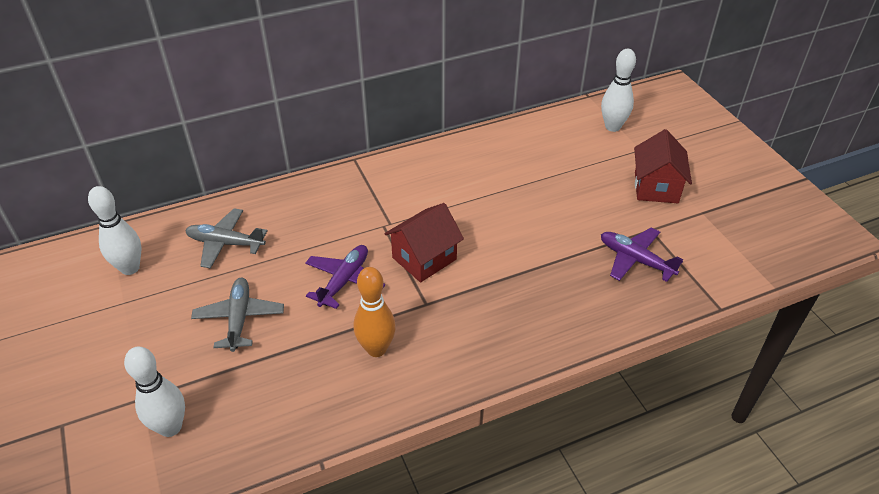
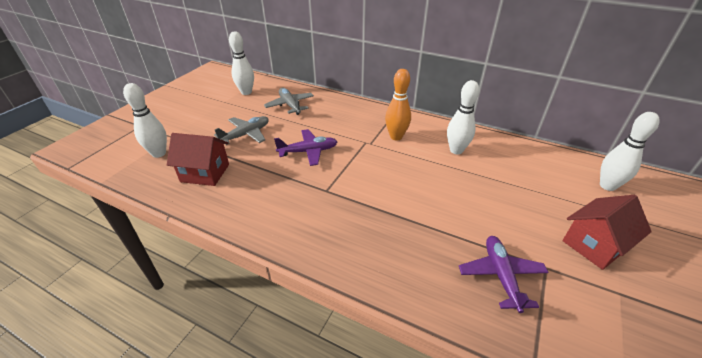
camera: 50 degrees right, 5 degrees down
(376, 349) = (270, 190): orange bowling pin -> orange bowling pin (396, 137)
(424, 258) = (360, 170): red house -> red house (205, 173)
(474, 173) = (456, 150): none -> white bowling pin

